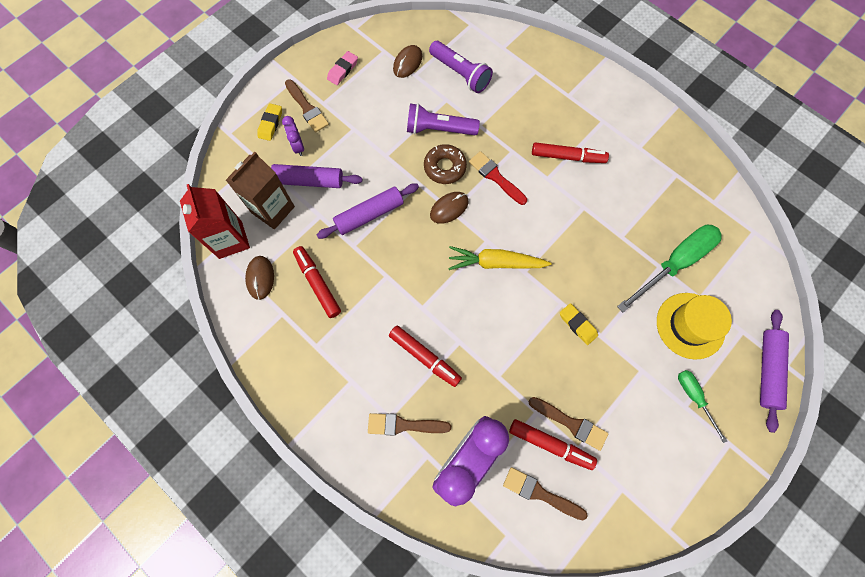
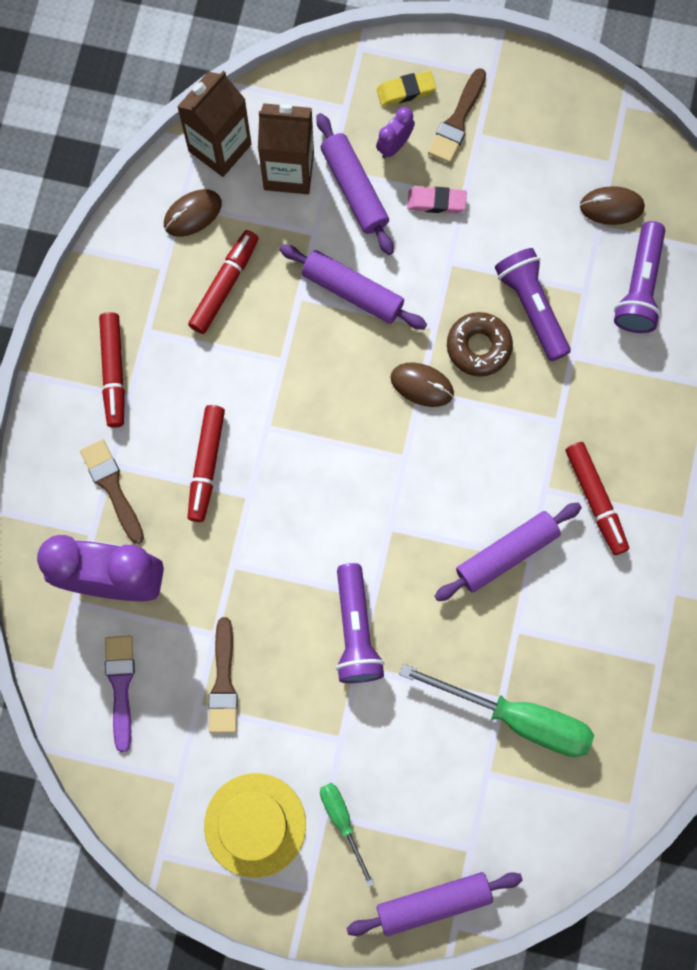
camera: 60 degrees right, 5 degrees up
(230, 240) = (220, 147): red carton -> brown carton
(343, 70) = (545, 129): pink eraser -> pink eraser (436, 202)
(495, 177) = (505, 420): red brush -> none
(495, 263) = (380, 485): yellow carrot -> none
(540, 493) = (121, 686): brown brush -> purple brush
(550, 444) = (184, 670): red marker -> red marker (113, 372)
(574, 217) = (506, 553): none -> purple rolling pin
(577, 324) = (355, 630): yellow eraser -> purple flashlight
(690, 325) = (438, 776): yellow hat -> yellow hat (255, 825)
(694, 397) = (342, 821): green screwdriver -> green screwdriver turned 60 degrees counterclockwise

